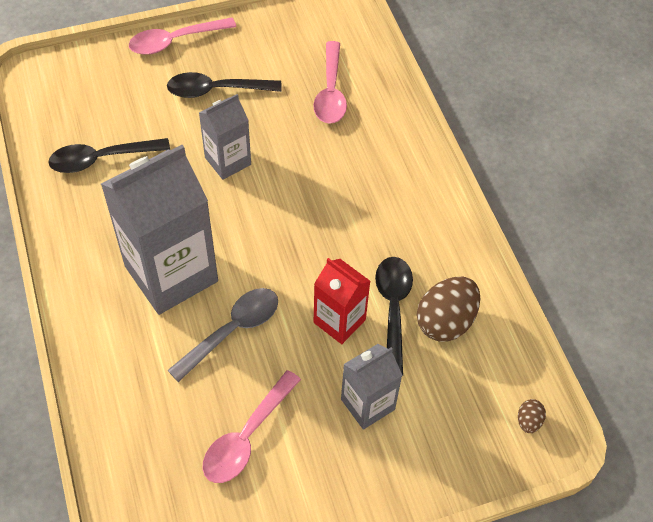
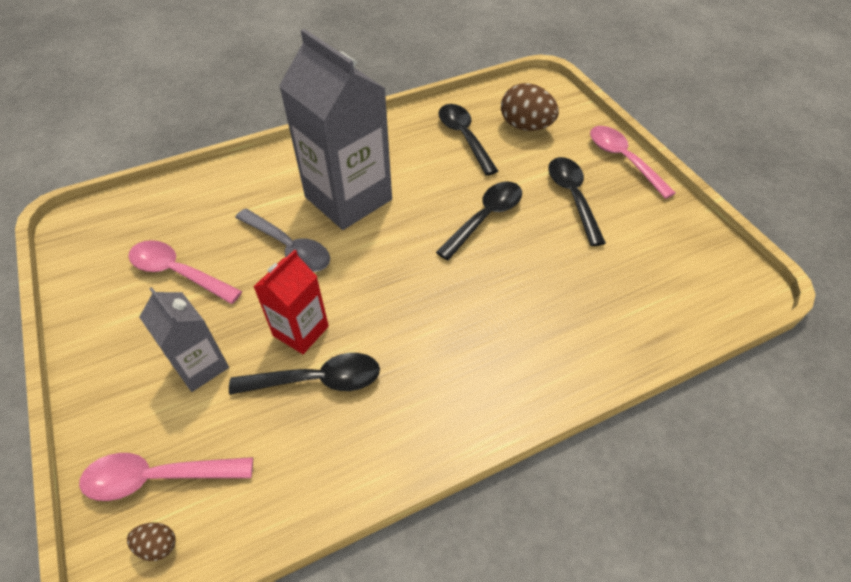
camera: 85 degrees right, 5 degrees down
(228, 161) = (485, 218): grey carton -> black spoon
(331, 92) = (610, 291): pink spoon -> pink spoon (158, 477)
(445, 322) = (301, 437): brown egg -> brown egg (526, 126)

